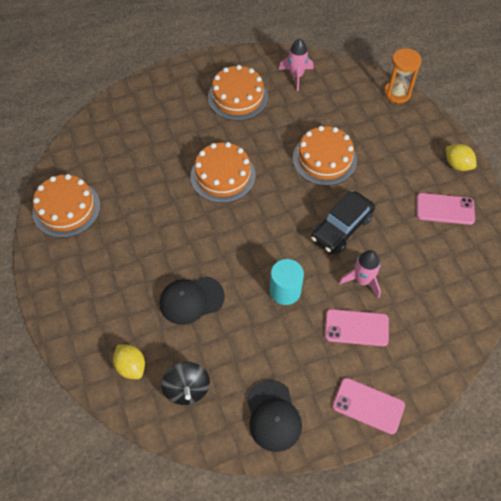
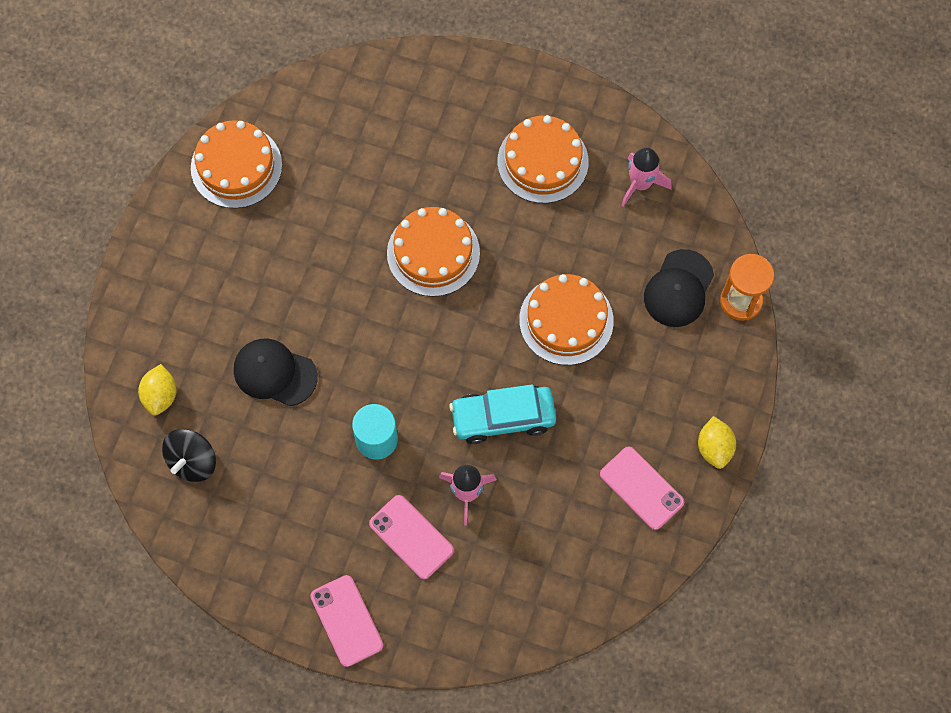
camera: 40 degrees right, 10 degrees up
(273, 416) = (248, 554): black cap -> black cap (678, 289)
(341, 228) = (503, 418): black car -> turquoise car

